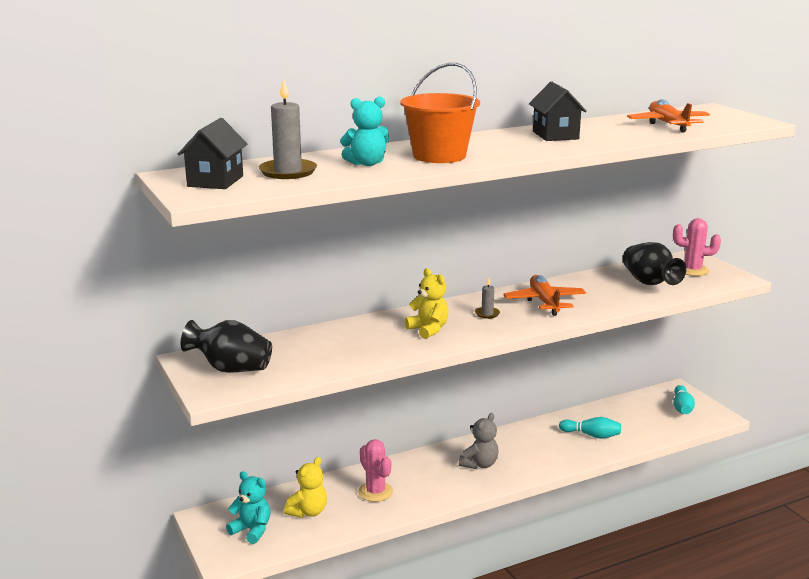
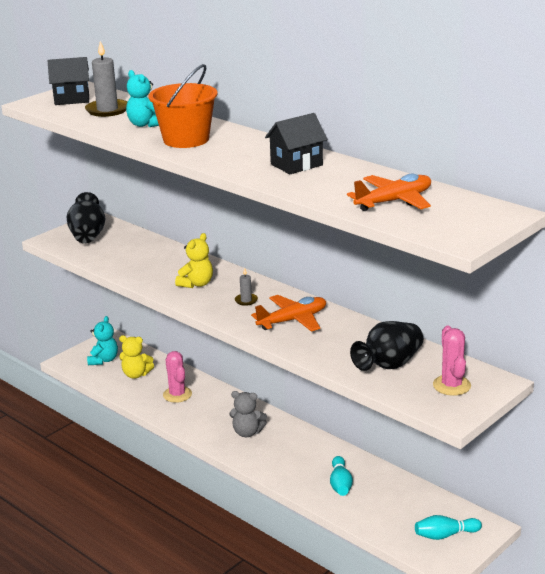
camera: 70 degrees right, 5 degrees up
(375, 492) = (177, 394): pink cactus -> pink cactus turned 60 degrees counterclockwise

